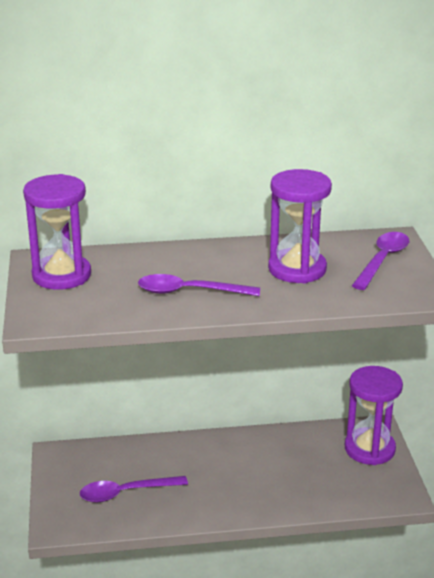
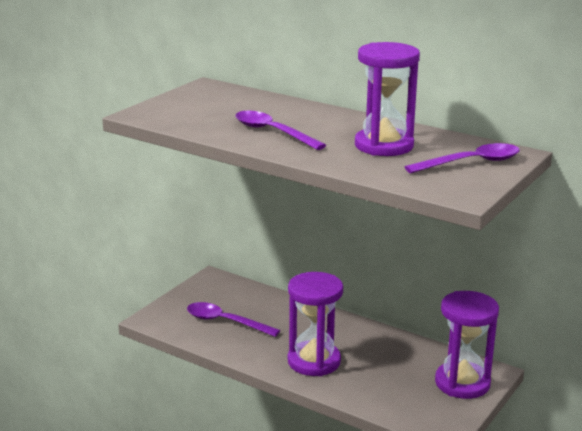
camera: 40 degrees right, 5 degrees down
(61, 275) = (205, 98): purple hourglass -> purple hourglass (314, 361)

